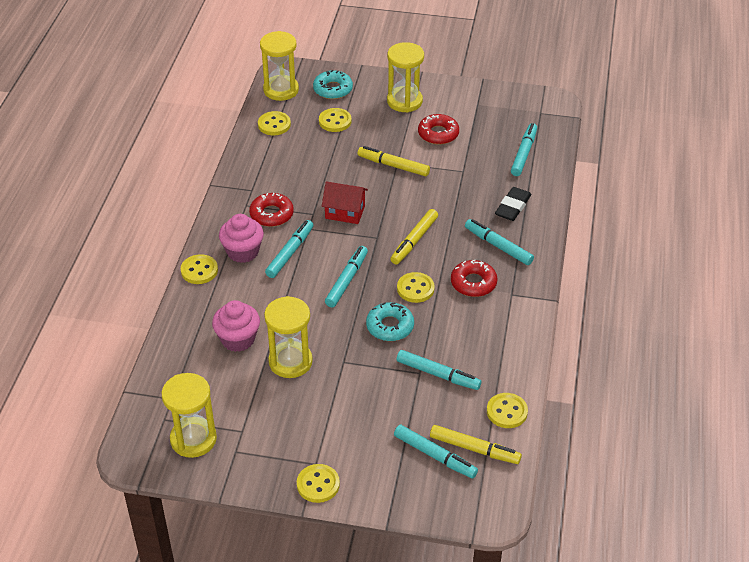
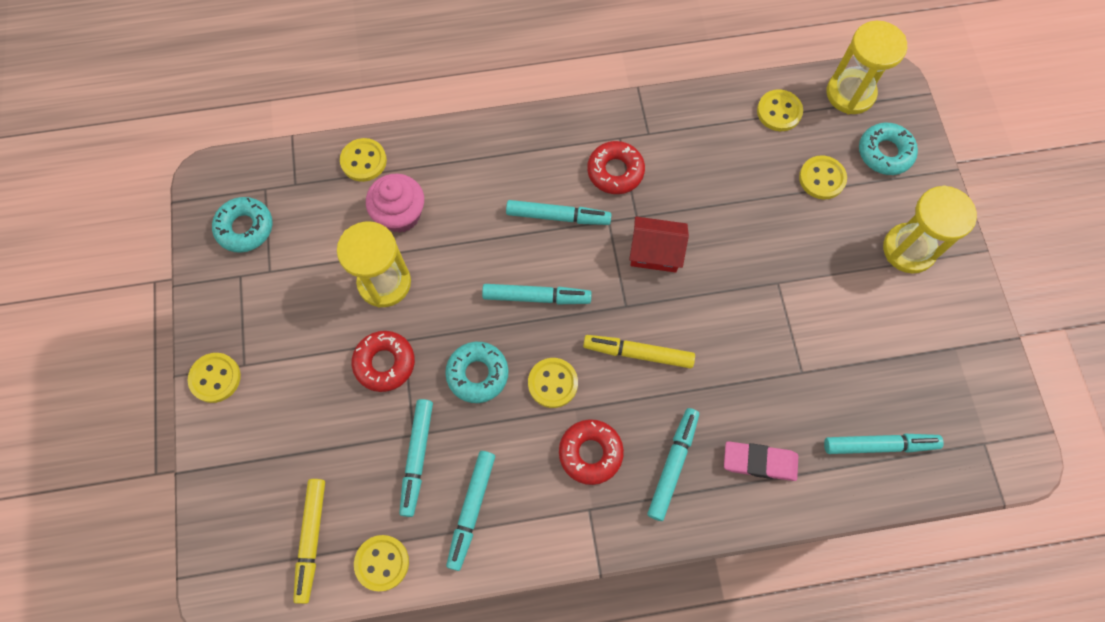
camera: 70 degrees right, 25 degrees up
(193, 439) = (245, 228): yellow hourglass -> turquoise donut
(199, 270) = (491, 133): yellow button -> yellow button (363, 161)
(243, 252) = (539, 165): pink cupcake -> none
(345, 212) = (655, 252): red house -> red house turned 75 degrees counterclockwise
(393, 166) = (769, 279): yellow marker -> none
(435, 456) = (289, 495): turquoise marker -> turquoise marker (471, 510)
(438, 134) = (863, 315): red donut -> red donut (384, 363)
(512, 207) = (759, 462): black eraser -> pink eraser

